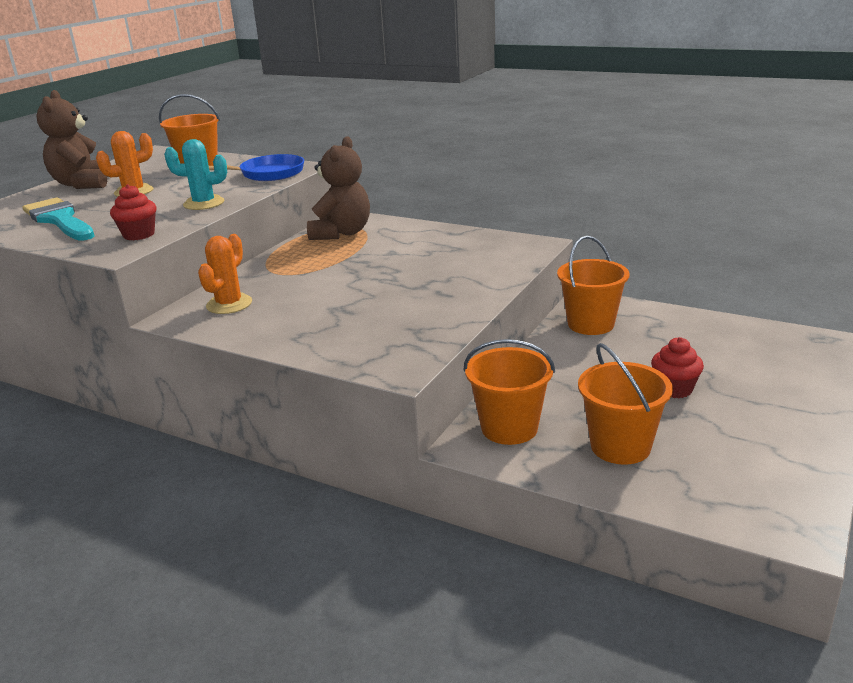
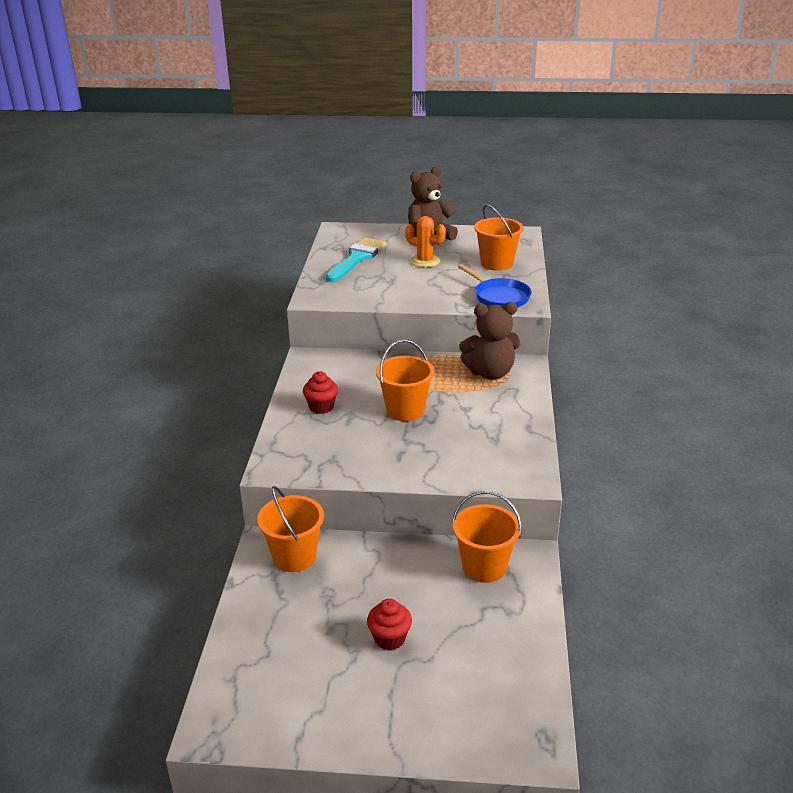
camera: 65 degrees right, 5 degrees up
(139, 235) = (344, 295): red cupcake -> red cupcake (321, 407)
(204, 203) = (416, 295): turquoise cactus -> none
(229, 304) = (336, 370): orange cactus -> none
(620, 446) = (290, 619): orange bucket -> orange bucket (405, 410)

